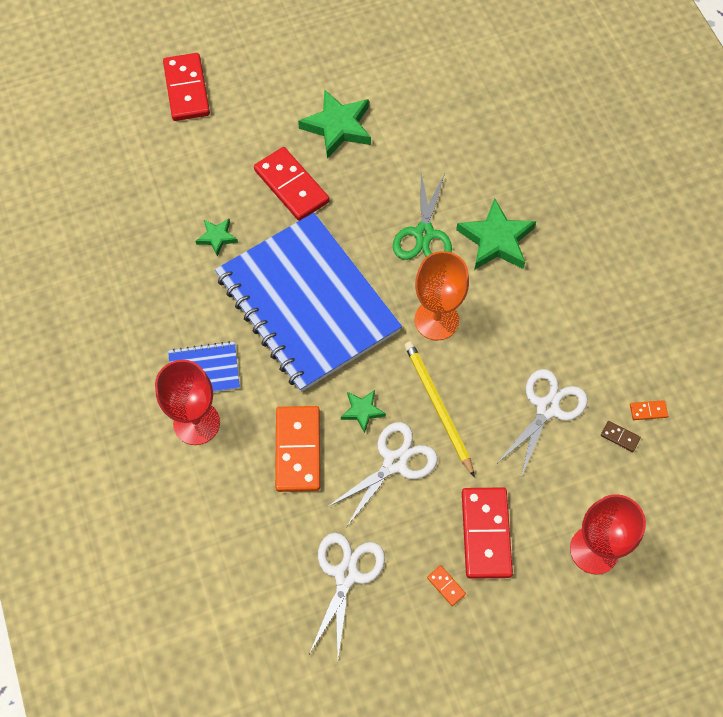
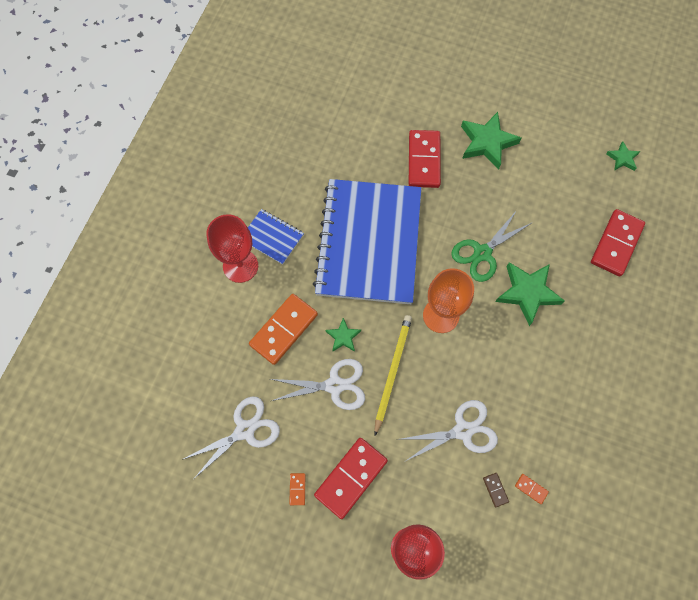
camera: 40 degrees right, 5 degrees up
(187, 89) = (412, 54): red domino -> red domino (616, 244)
(217, 237) = (350, 160): green star -> green star (622, 158)

